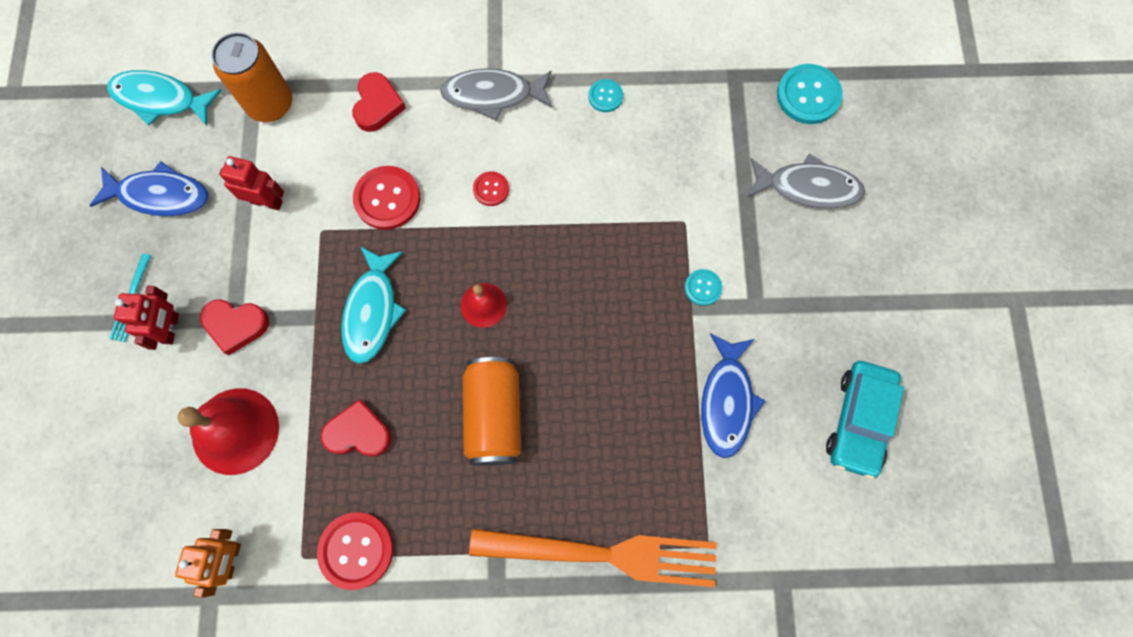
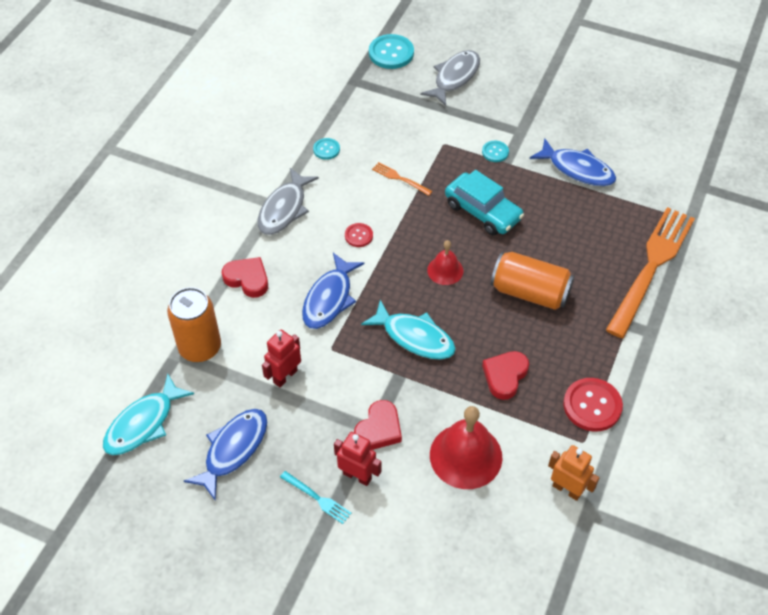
camera: 65 degrees left, 20 degrees down
(387, 199) = (329, 298): red button -> blue fish
(601, 195) = (399, 178): none -> orange fork
(859, 421) = (619, 114): turquoise car -> turquoise car (483, 211)

